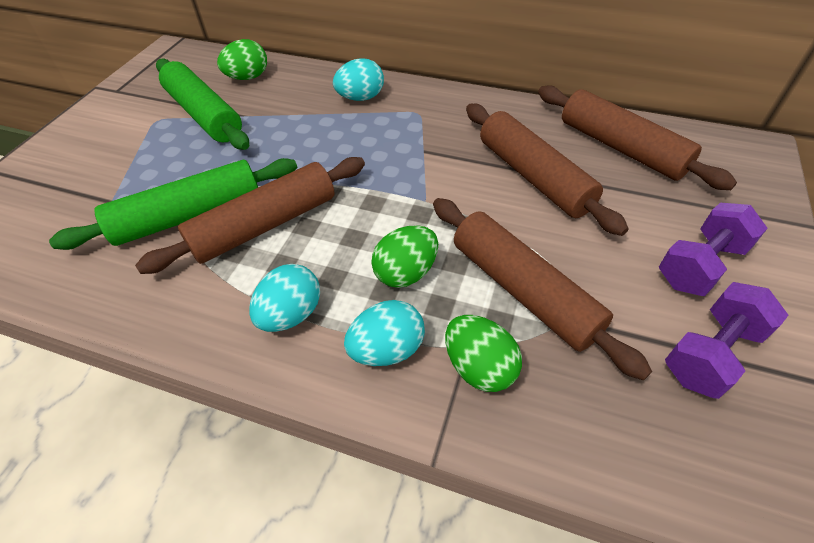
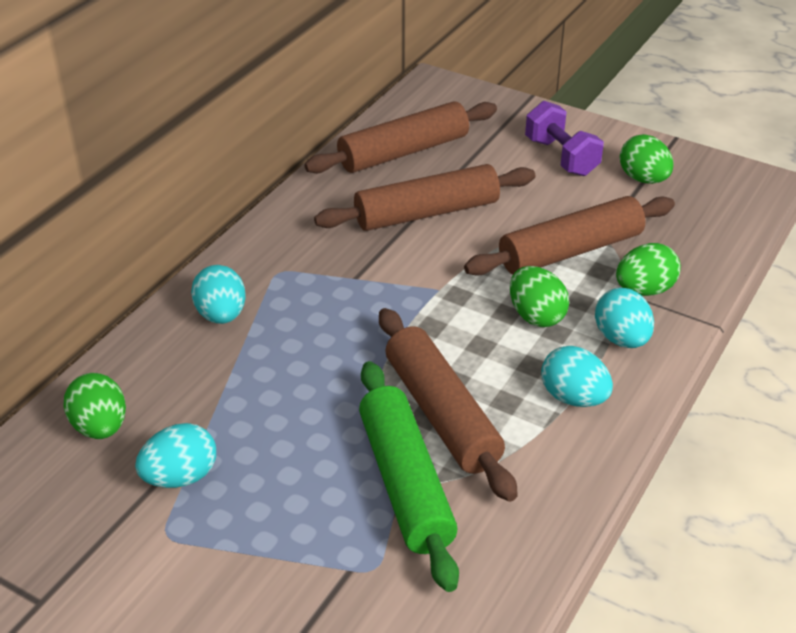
camera: 80 degrees left, 10 degrees down
(204, 114) = (180, 477): green rolling pin -> turquoise egg
(711, 353) = (643, 179): purple dumbbell -> green egg

